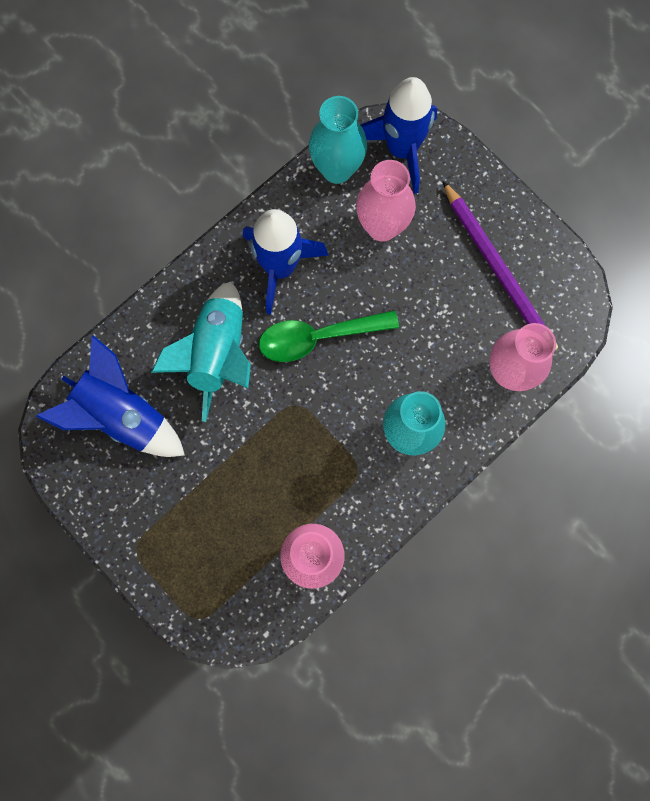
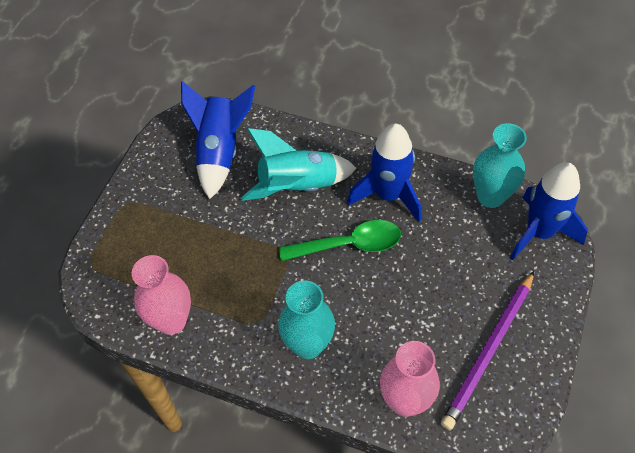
camera: 65 degrees right, 20 degrees down
(318, 337) = (349, 245): green spoon -> green spoon turned 120 degrees clockwise
(382, 226) = (466, 247): pink vase -> none

